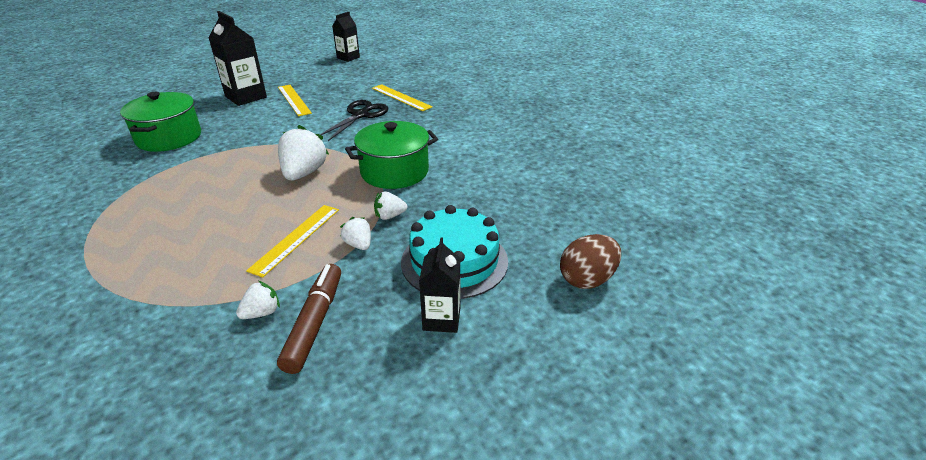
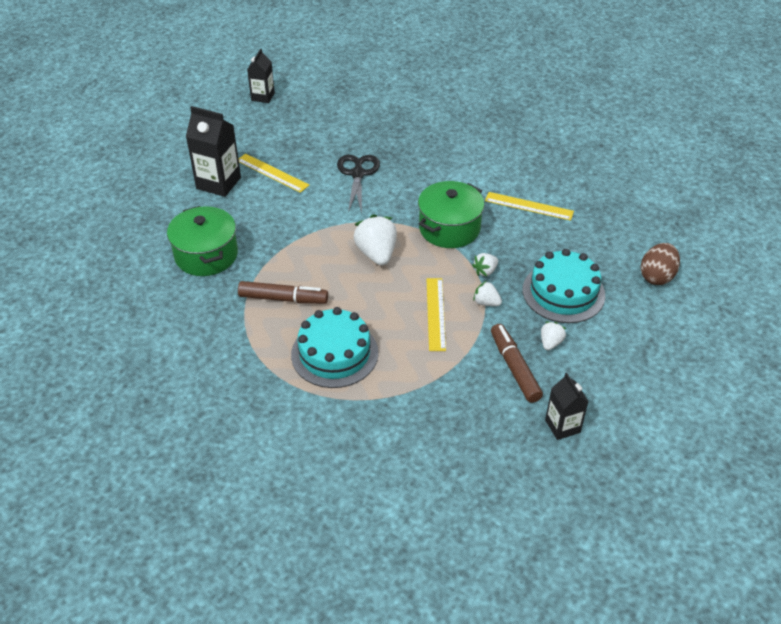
camera: 25 degrees left, 10 degrees up
(158, 243) = (334, 353): none -> turquoise cake
(180, 184) = (283, 299): none -> brown marker
(262, 313) = (473, 374): white strawberry -> white strawberry (550, 343)
(401, 97) = (373, 140): yellow ruler -> yellow ruler (529, 206)
(441, 319) = (590, 336): black carton -> black carton (562, 426)

